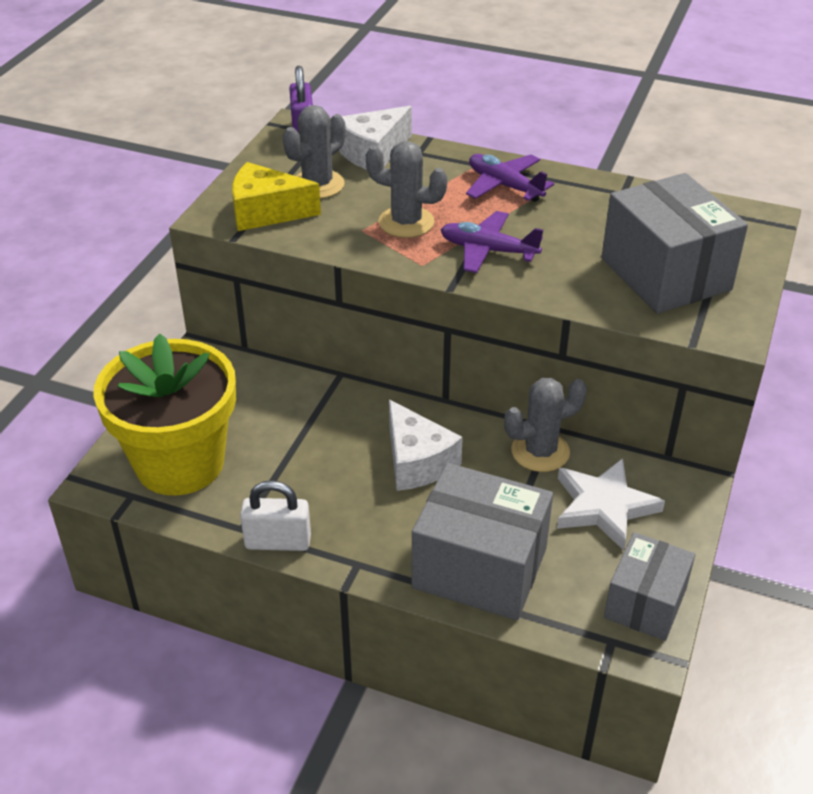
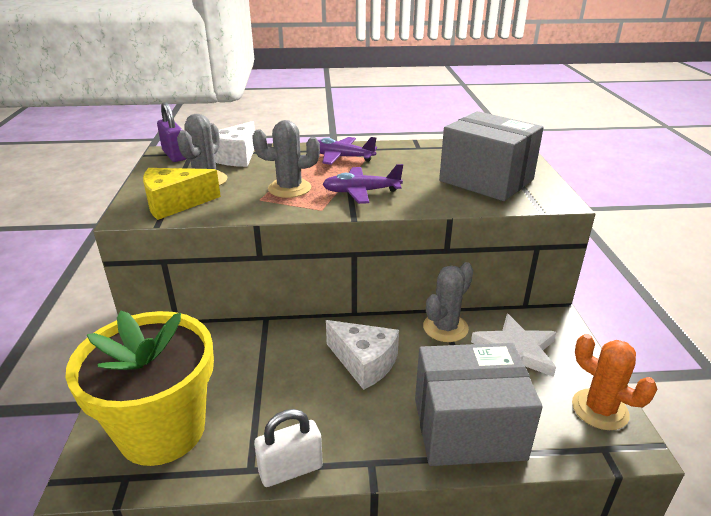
camera: 25 degrees left, 10 degrees down
(645, 603) = (599, 409): grey box -> orange cactus

